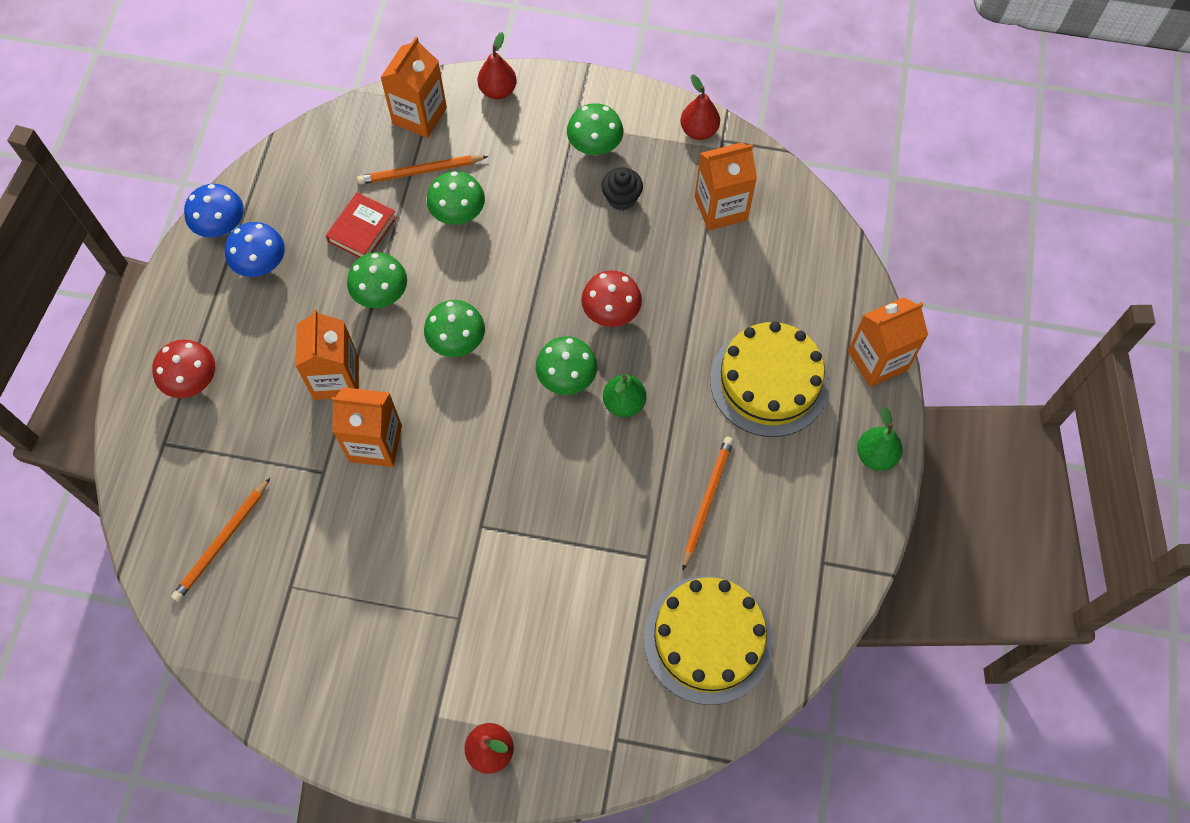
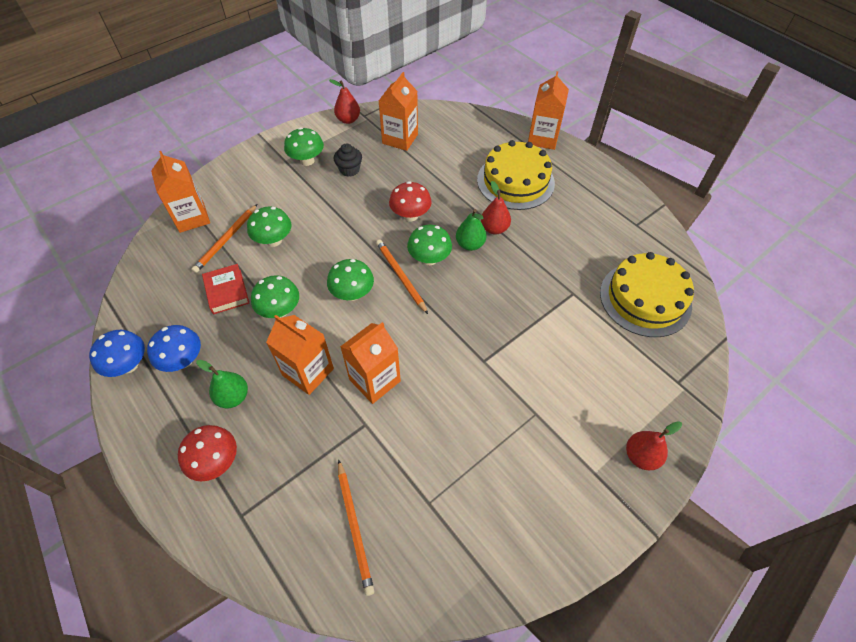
camera: 50 degrees left, 10 degrees down
(498, 91) = (223, 176): red pear -> red pear (494, 228)
(707, 501) = (561, 247): orange pencil -> orange pencil (400, 276)
(875, 455) = (593, 170): green pear -> green pear (233, 397)

